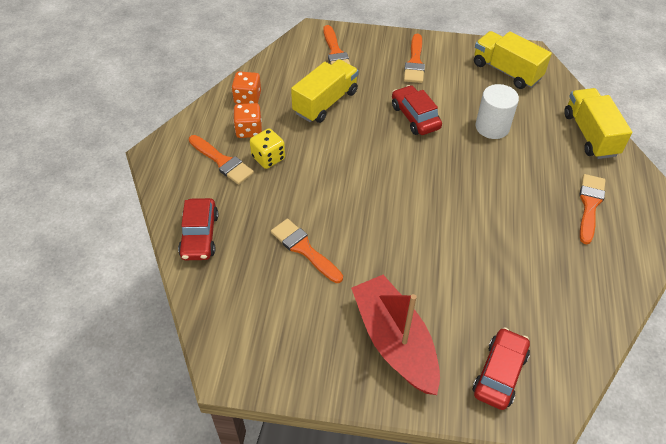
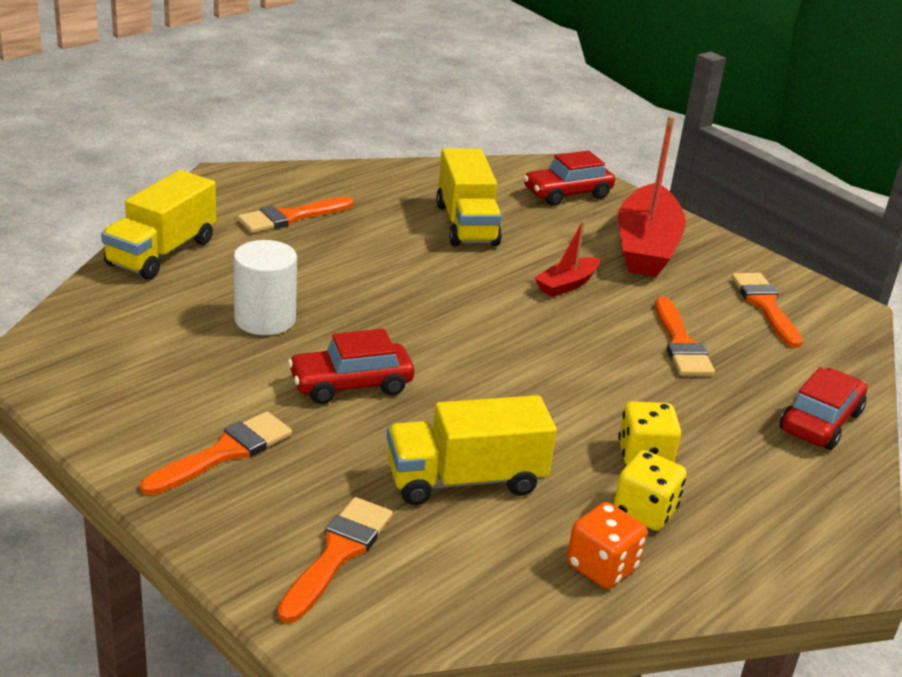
camera: 145 degrees left, 20 degrees down
(222, 161) = (727, 489): orange brush -> orange brush (765, 306)
(249, 130) = (644, 511): orange dice -> yellow dice
(401, 257) = (567, 285): none -> red boat
(415, 117) = (351, 385): red car -> red car turned 60 degrees clockwise
(506, 71) = (112, 360): yellow truck -> yellow truck (466, 224)

